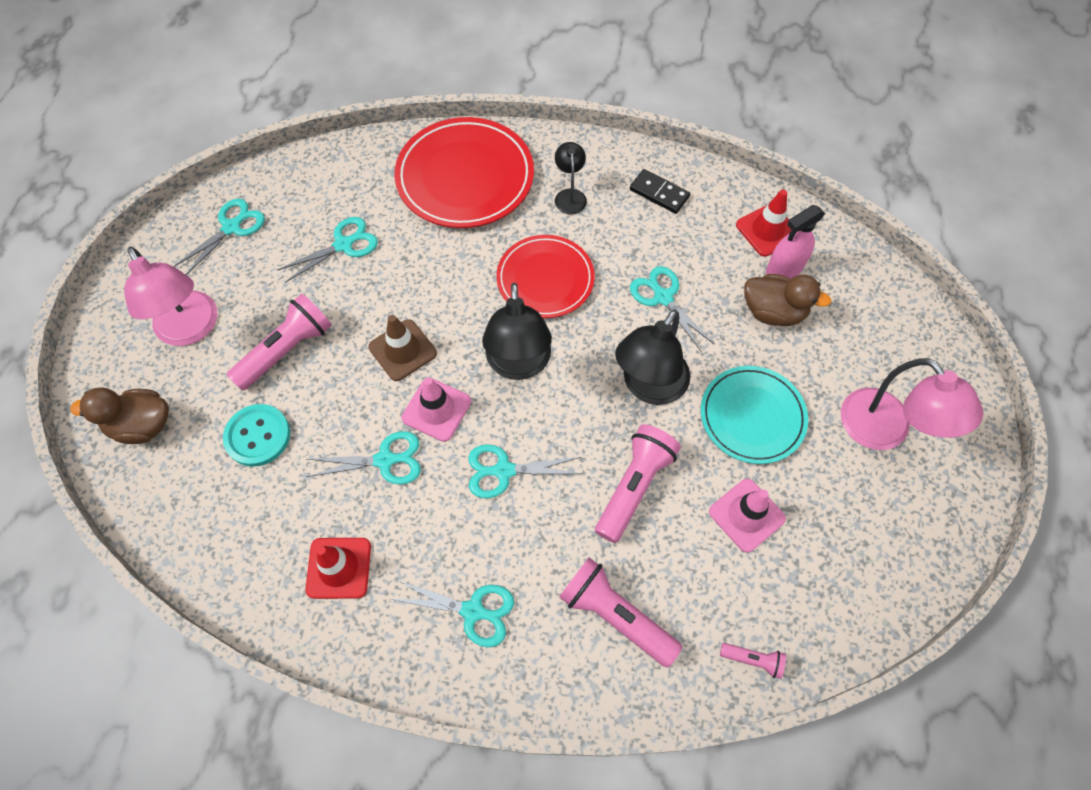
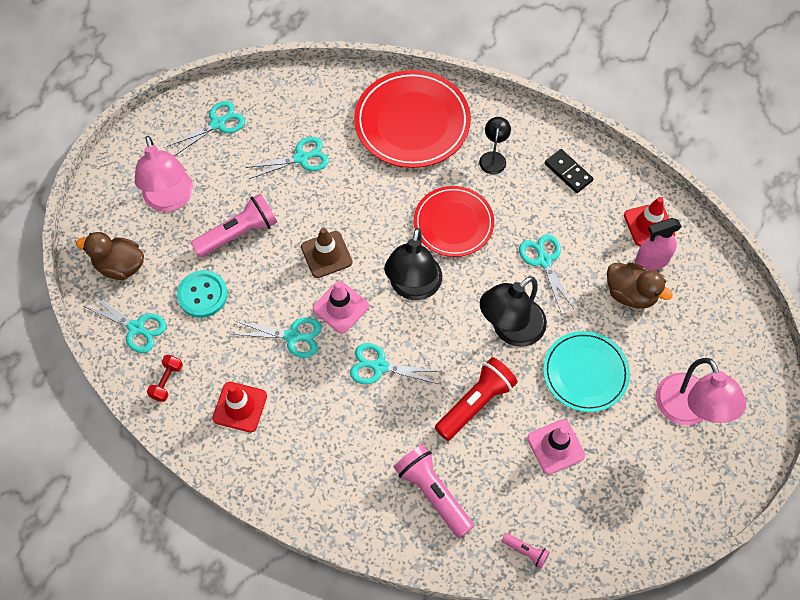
camera: 15 degrees right, 0 degrees up
(234, 559) = (167, 381): none -> red dumbbell
(473, 611) = (329, 463): turquoise scissors -> turquoise scissors (136, 328)
(634, 486) = (475, 403): pink flashlight -> red flashlight

